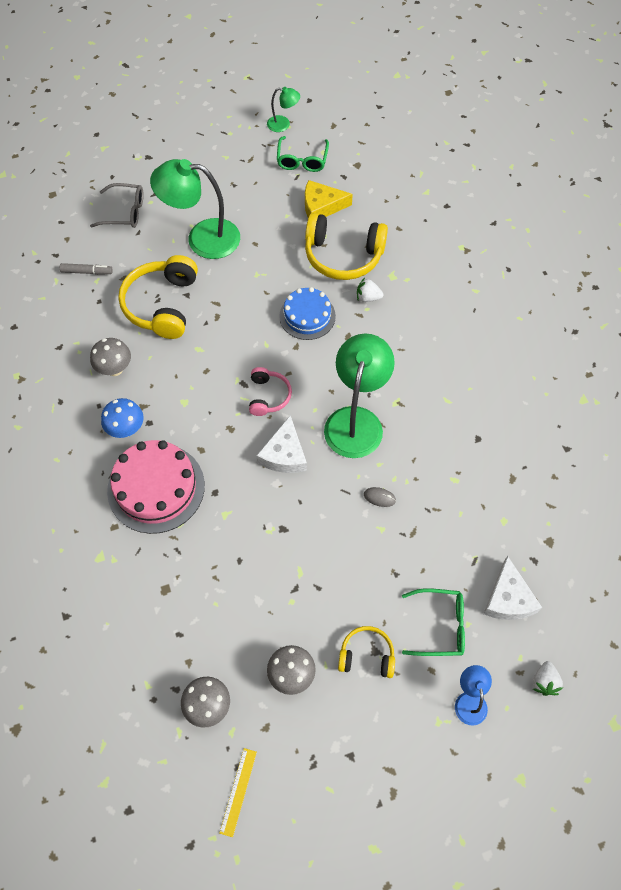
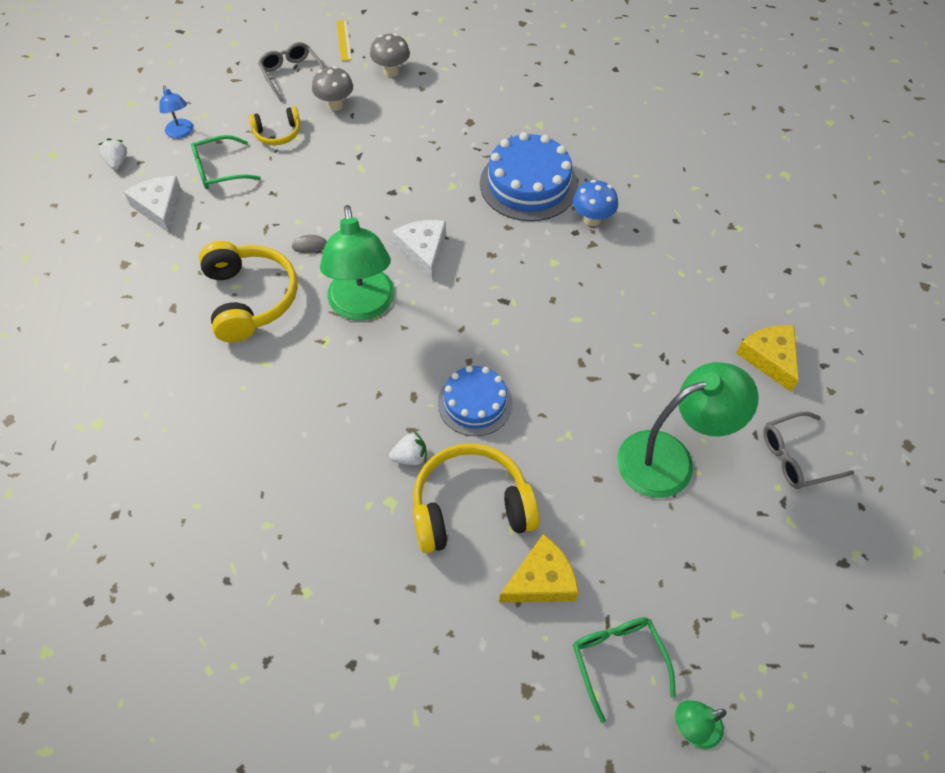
camera: 155 degrees right, 5 degrees down
(86, 272) = (769, 358): grey marker -> yellow cheese
(115, 369) = (648, 267): grey mushroom -> none
(156, 488) = (528, 184): pink cake -> blue cake
(162, 305) = (653, 352): yellow headphones -> yellow headphones (250, 299)
(268, 396) = (470, 298): pink headphones -> none
(322, 749) = (292, 75): none -> grey glasses

